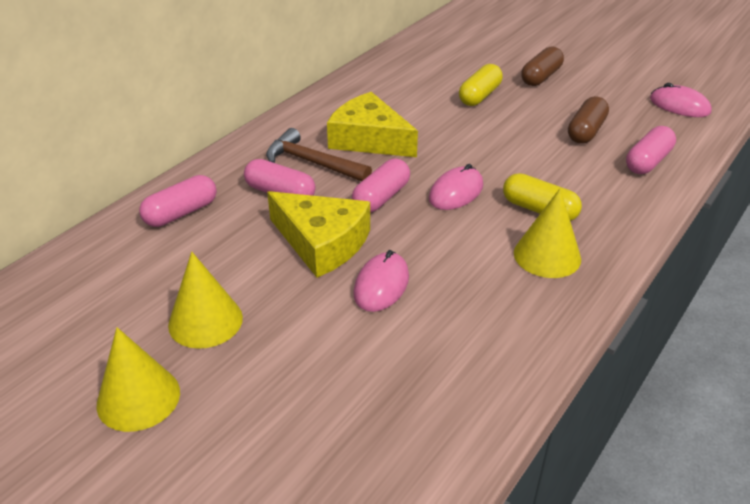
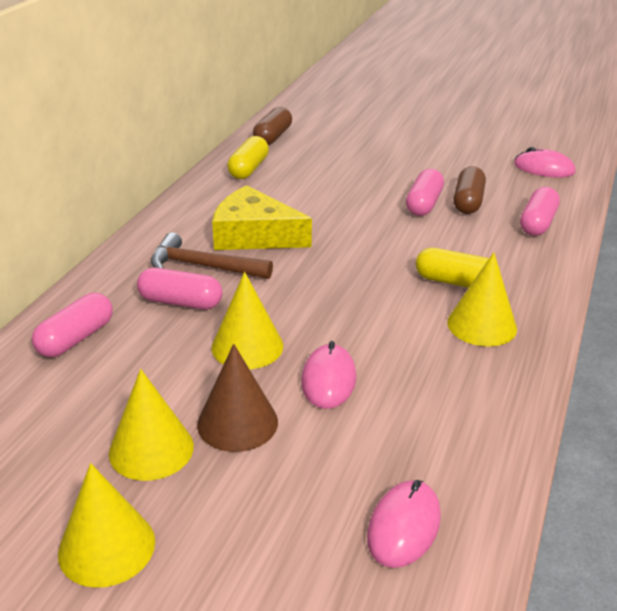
camera: 15 degrees left, 5 degrees down
(286, 310) = (237, 423): none -> brown cone
(322, 242) = (247, 346): yellow cheese -> yellow cone
(381, 198) = (291, 292): pink capsule -> pink capsule (424, 204)
(456, 192) = (366, 276): pink mouse -> pink mouse (404, 526)
(480, 96) = (350, 180): yellow capsule -> yellow capsule (248, 169)
(541, 77) = (402, 155): brown capsule -> brown capsule (272, 137)

